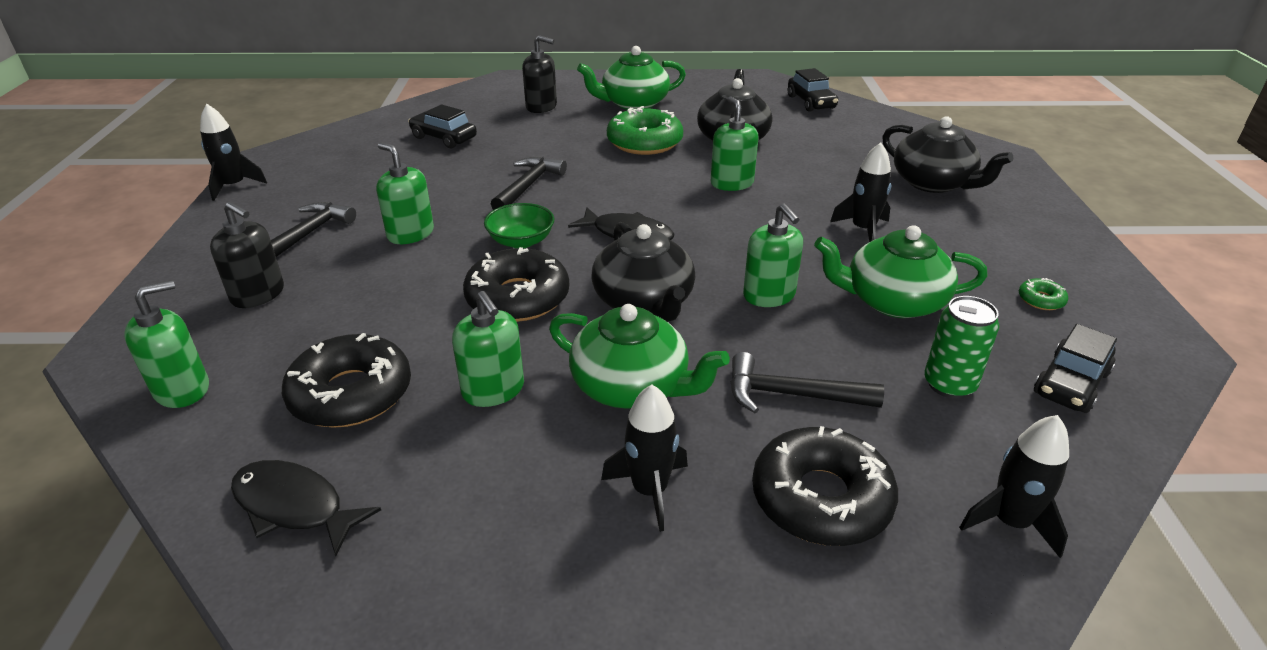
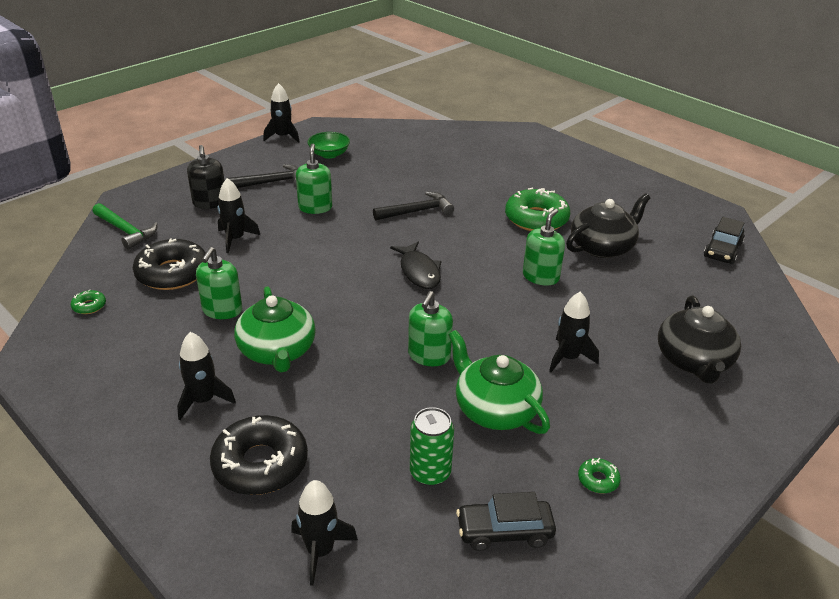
camera: 45 degrees right, 0 degrees up
(182, 389) = (126, 231): green soap dispenser -> green hammer
(294, 506) = (89, 306): black fish -> green donut
(369, 312) = (235, 239): none -> black rocket
(444, 138) = (423, 156): black car -> none
(518, 297) = (305, 272): black donut -> none
(521, 241) = (358, 242): green bowl -> green bowl (329, 154)
(541, 107) = (515, 162): black soap dispenser -> none
(633, 103) = (580, 187): green teapot -> none
(644, 302) = (358, 314): black teapot -> none
(791, 395) = (339, 411): black hammer -> none

